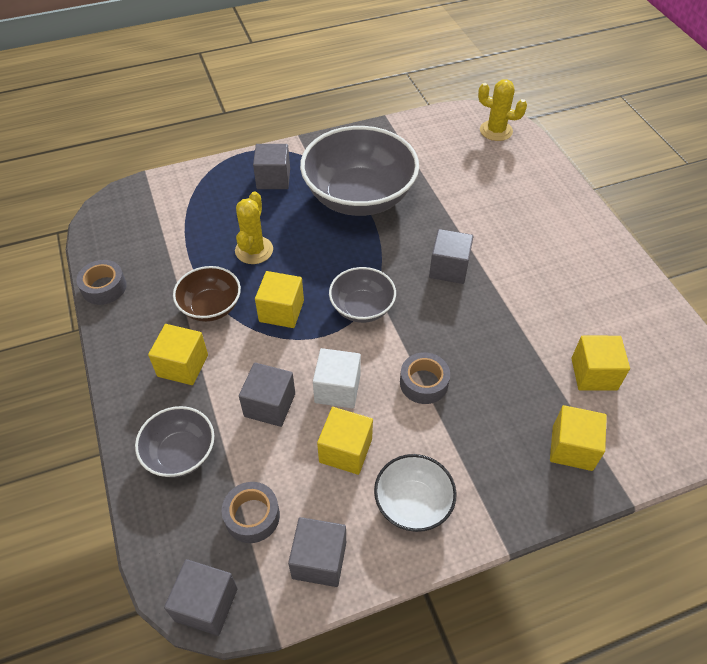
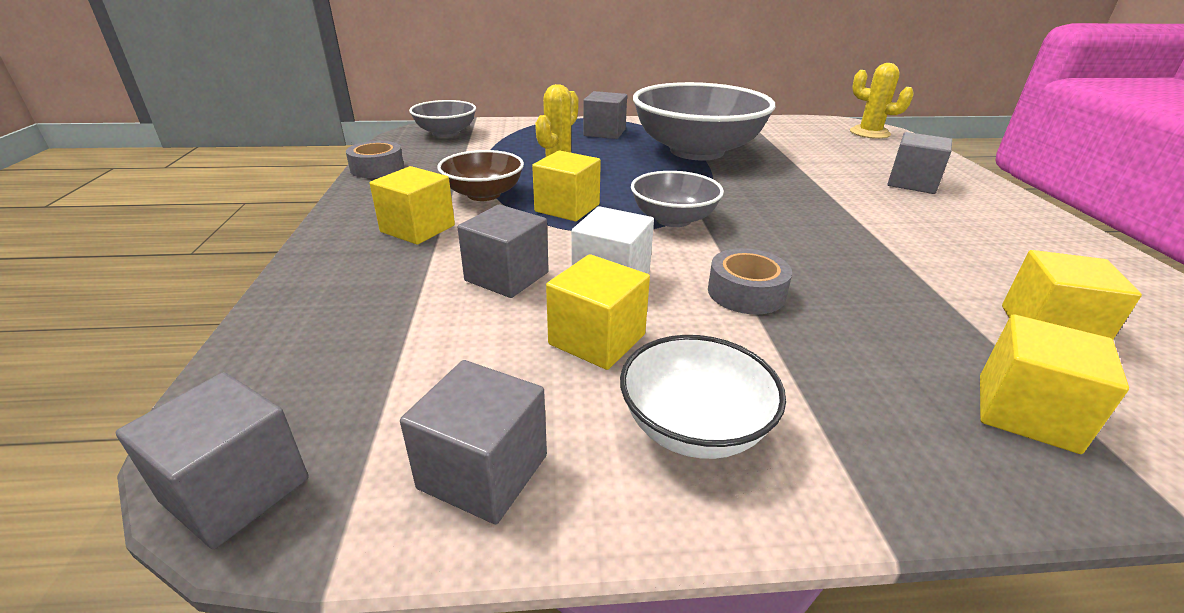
camera: 15 degrees right, 20 degrees down
(180, 453) = (352, 299): grey bowl -> grey bowl (446, 133)
(252, 516) = (404, 385): grey tape -> none
(449, 268) = (801, 206): grey cube -> grey cube (912, 183)

